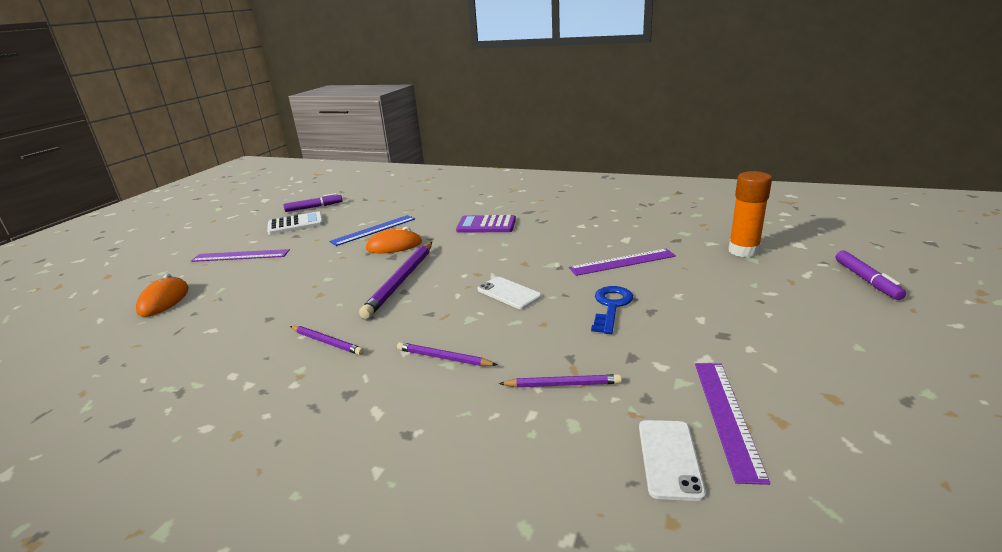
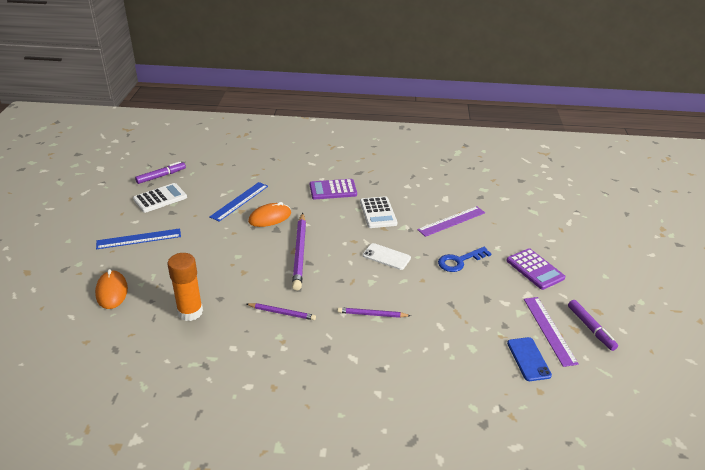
camera: 20 degrees left, 10 degrees up
(241, 255) = (139, 239): purple ruler -> blue ruler
(527, 248) = (378, 213): none -> white calculator
(563, 385) = (455, 323): purple pencil -> none
(611, 306) = (459, 261): blue key -> blue key turned 120 degrees counterclockwise
(669, 458) = (528, 359): white phone -> blue phone
(730, 326) = (535, 269): none -> purple calculator
(743, 251) = (526, 204): orange glue stick -> orange glue stick (190, 312)
(866, 280) = (603, 224): purple marker -> purple marker (590, 328)

